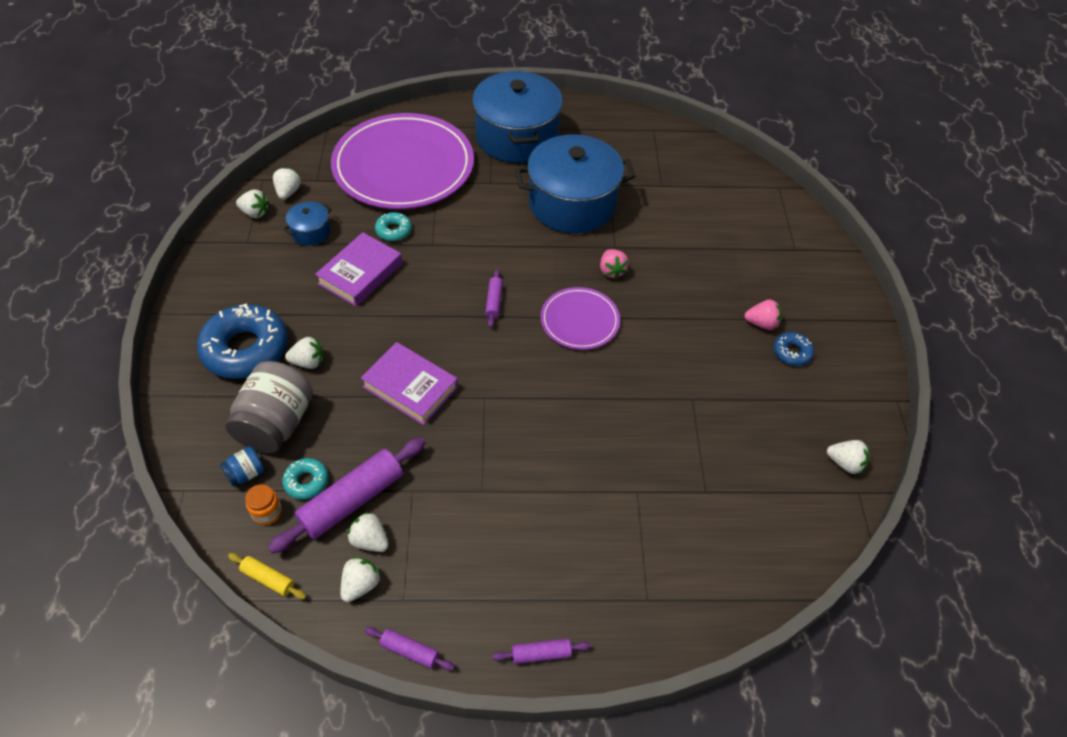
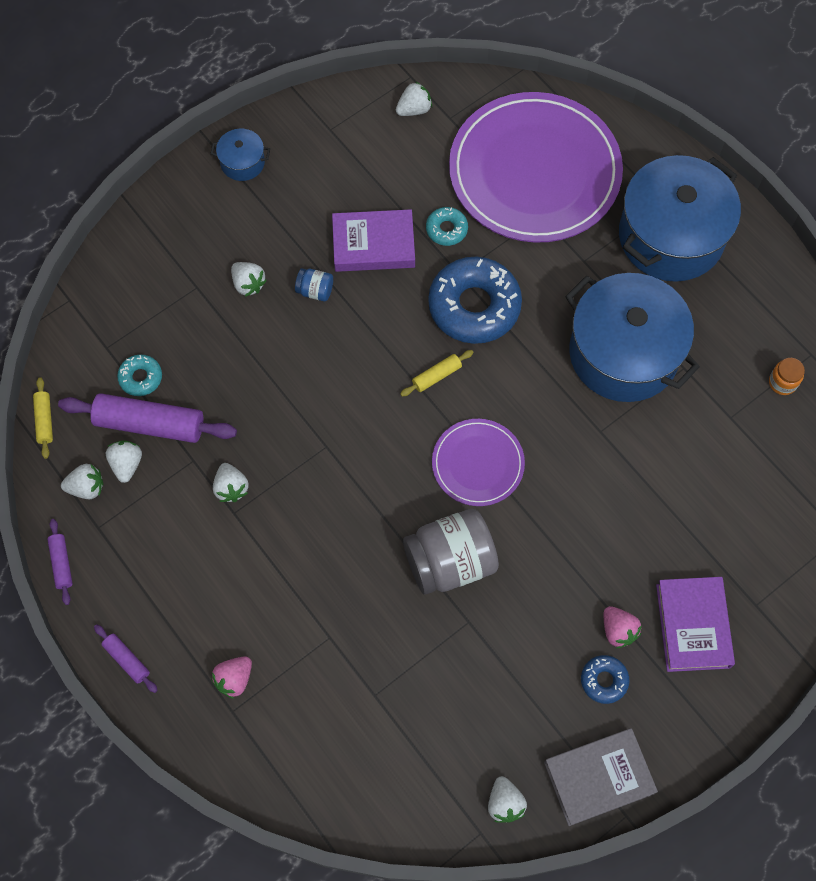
camera: 55 degrees right, 15 degrees up
(246, 349) = (222, 228): blue donut -> blue donut (474, 306)
(246, 473) = (114, 330): blue jar -> blue jar (315, 291)
(255, 213) = (367, 106): white strawberry -> white strawberry (231, 488)
(267, 512) = (95, 372): orange jar -> orange jar (782, 382)
(276, 424) = (173, 312): grey jar -> grey jar (450, 562)
(311, 232) = (385, 166): blue pot -> blue pot (242, 162)
(410, 387) = (288, 381): purple book -> purple book (693, 626)
(494, 302) = (437, 376): purple rolling pin -> yellow rolling pin
(611, 271) = (565, 450): pink strawberry -> pink strawberry (234, 679)
(860, 398) = (598, 777): none -> grey book

